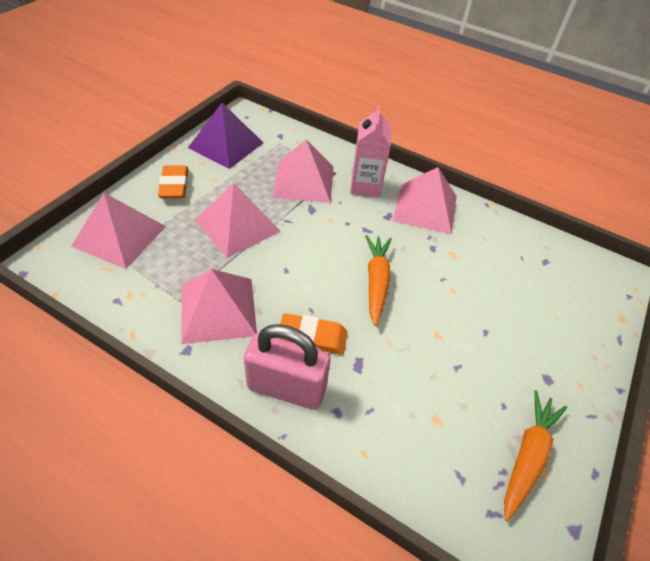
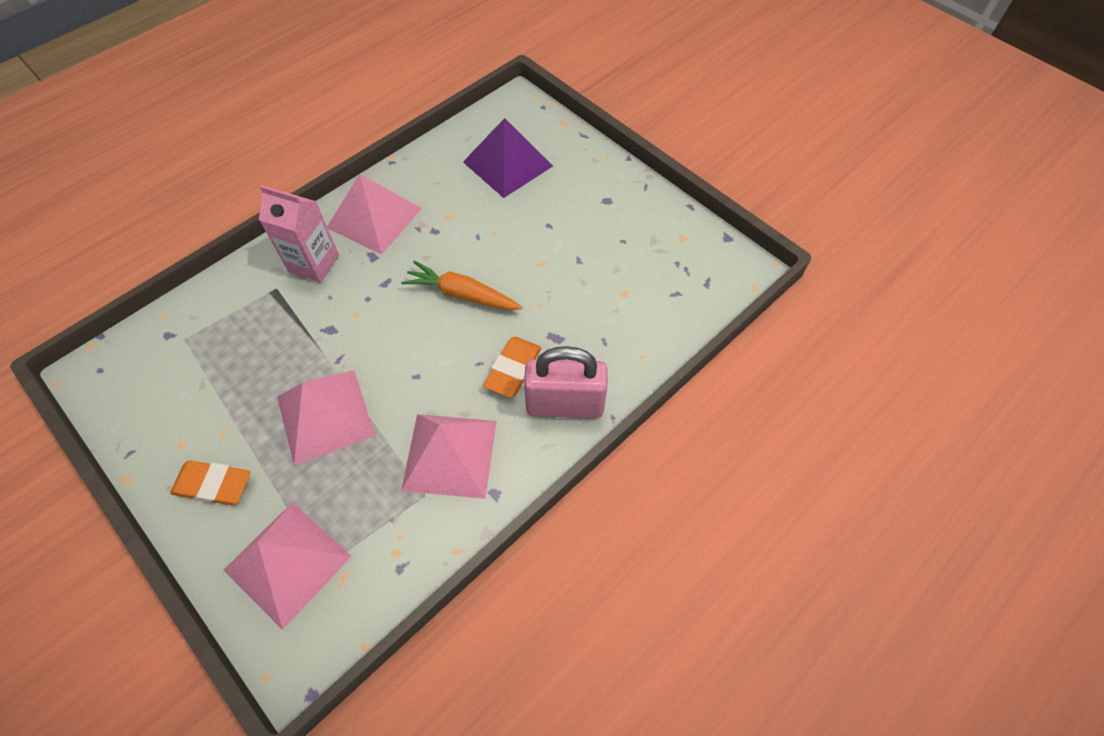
camera: 70 degrees left, 10 degrees up
(226, 145) = (154, 407): purple pyramid -> purple pyramid (507, 164)
(286, 388) = (564, 405): pink padlock -> pink padlock turned 60 degrees clockwise
(304, 181) = (276, 327): pink pyramid -> none
(527, 455) = (668, 242): orange carrot -> none

